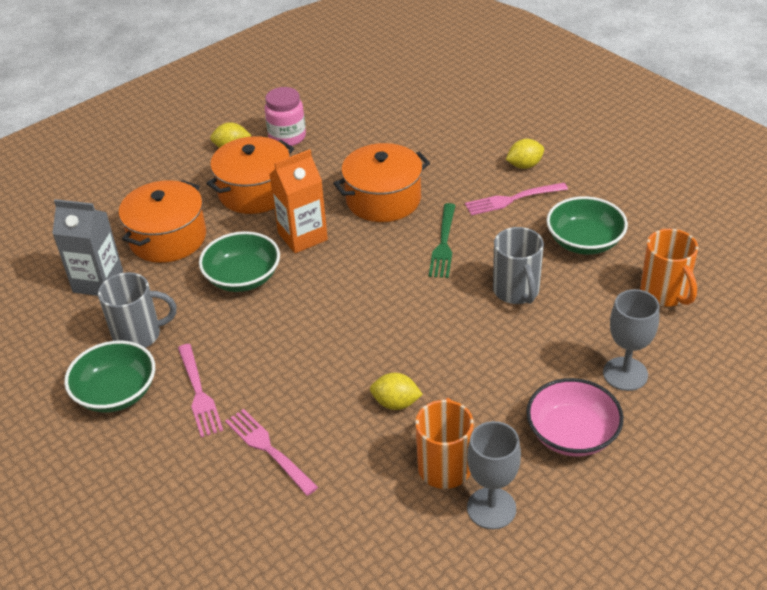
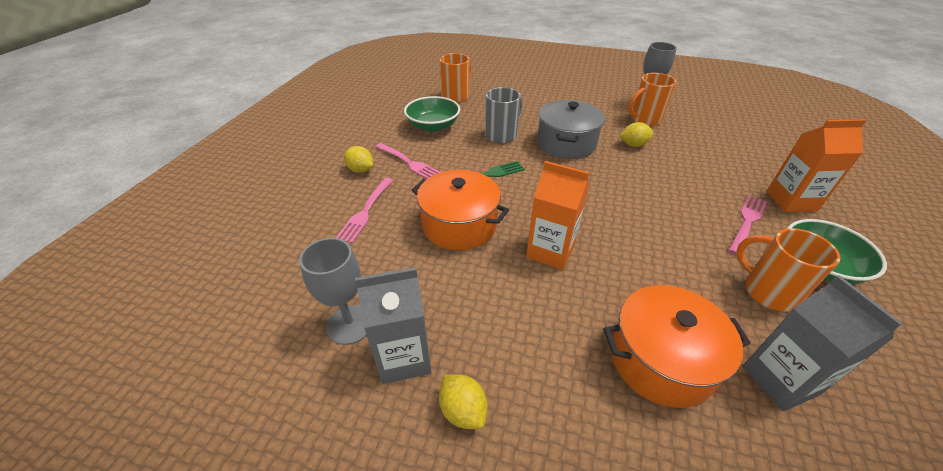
camera: 125 degrees left, 0 degrees up
(139, 335) = (768, 291): grey mug -> orange mug
(180, 462) = (791, 201): none -> orange carton
(243, 278) = (634, 262): green bowl -> none
(255, 191) = (523, 326): orange pot -> none
(268, 449) = (727, 173): pink fork -> pink fork (366, 211)
(287, 137) = (404, 357): pink jar -> grey carton
(396, 403) = (633, 145): yellow lemon -> yellow lemon turned 75 degrees counterclockwise
(451, 339) = (566, 143): none -> grey pot
(572, 434) = (579, 96): pink bowl -> none
(625, 374) = (526, 93): grey goblet -> grey goblet (350, 324)

